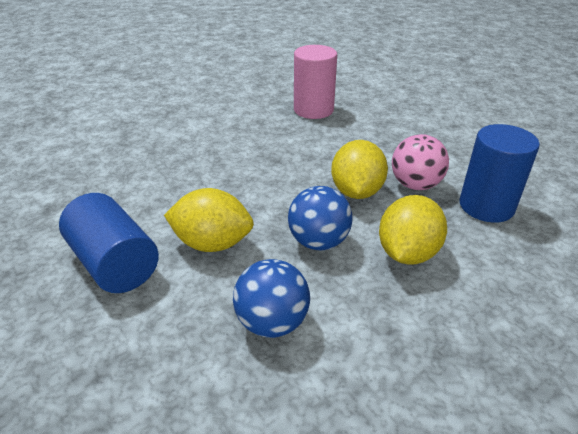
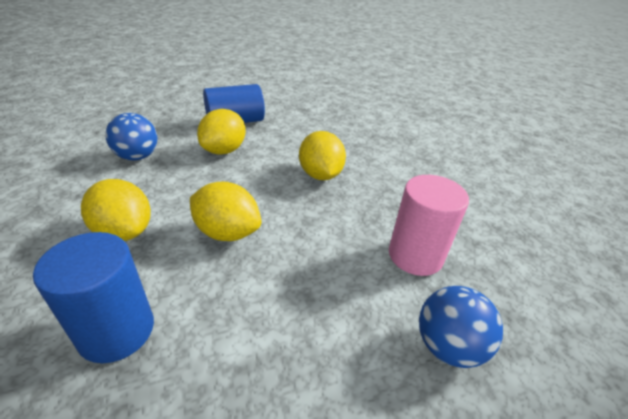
camera: 105 degrees right, 0 degrees up
(231, 162) = (320, 175): none -> yellow lemon
(318, 242) = (183, 191): blue ball -> blue ball (448, 346)
(415, 185) = (204, 282): pink ball -> none

